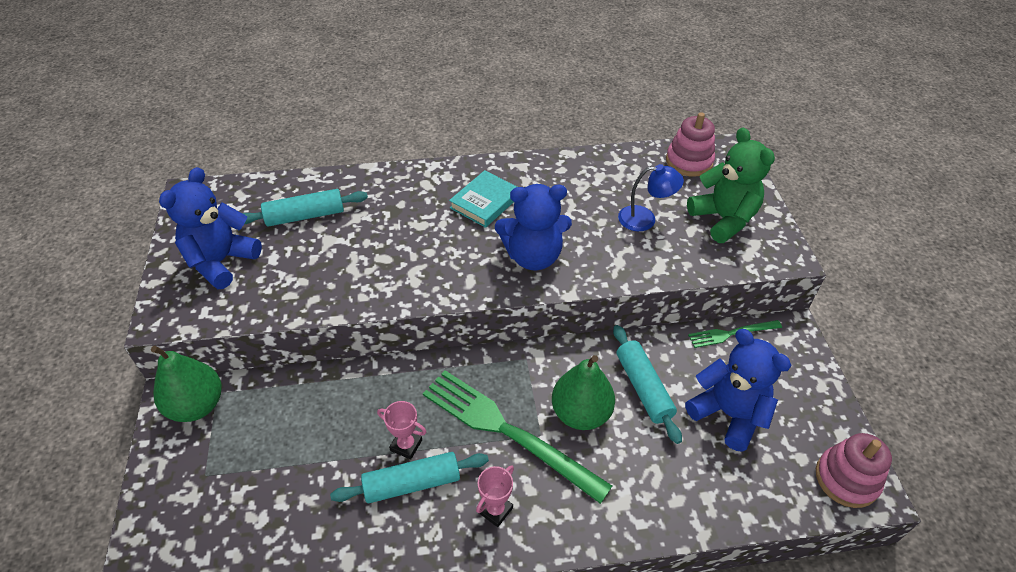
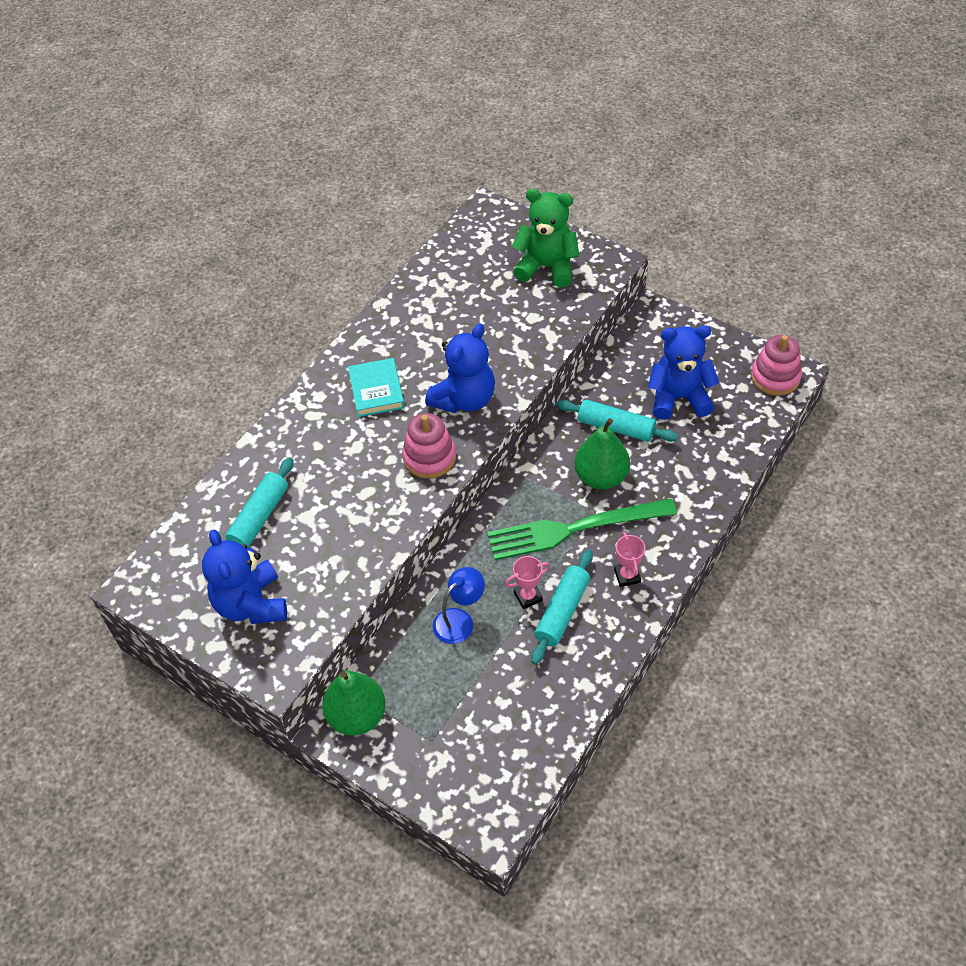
camera: 45 degrees left, 5 degrees up
(645, 219) = (499, 309): blue lamp -> blue lamp (459, 620)
(689, 161) = (472, 240): pink stacking toy -> pink stacking toy (429, 457)
(731, 333) = (623, 345): green fork -> none

